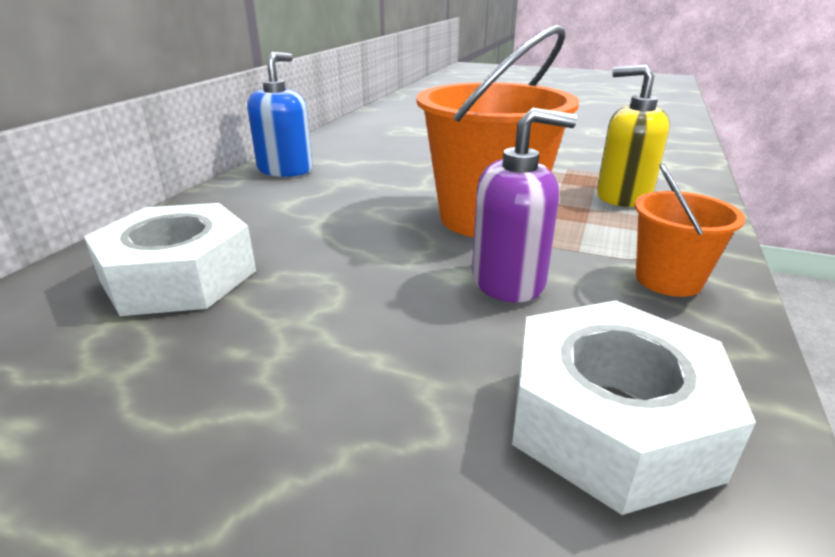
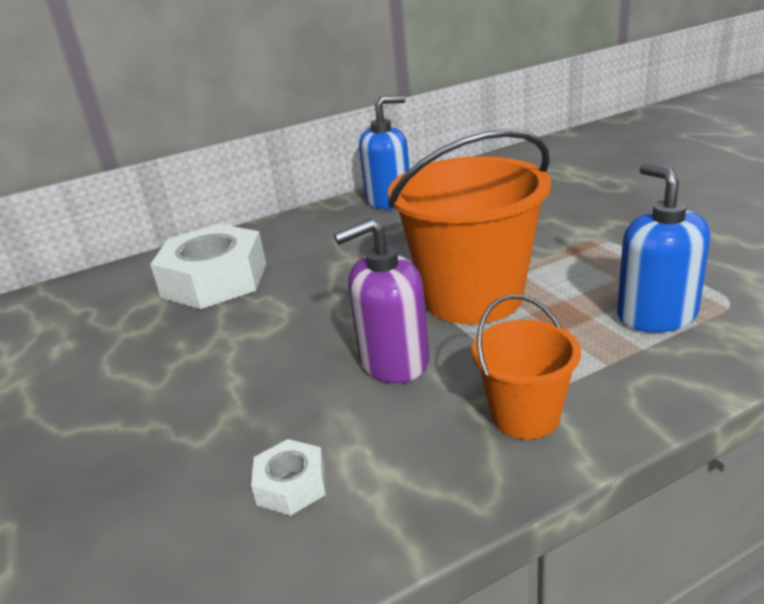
camera: 45 degrees right, 0 degrees up
(508, 281) = (393, 361): purple soap dispenser -> purple soap dispenser turned 120 degrees clockwise
(611, 420) = (291, 485): white nut -> white nut, size x0.45
(623, 196) = (656, 315): yellow soap dispenser -> blue soap dispenser

